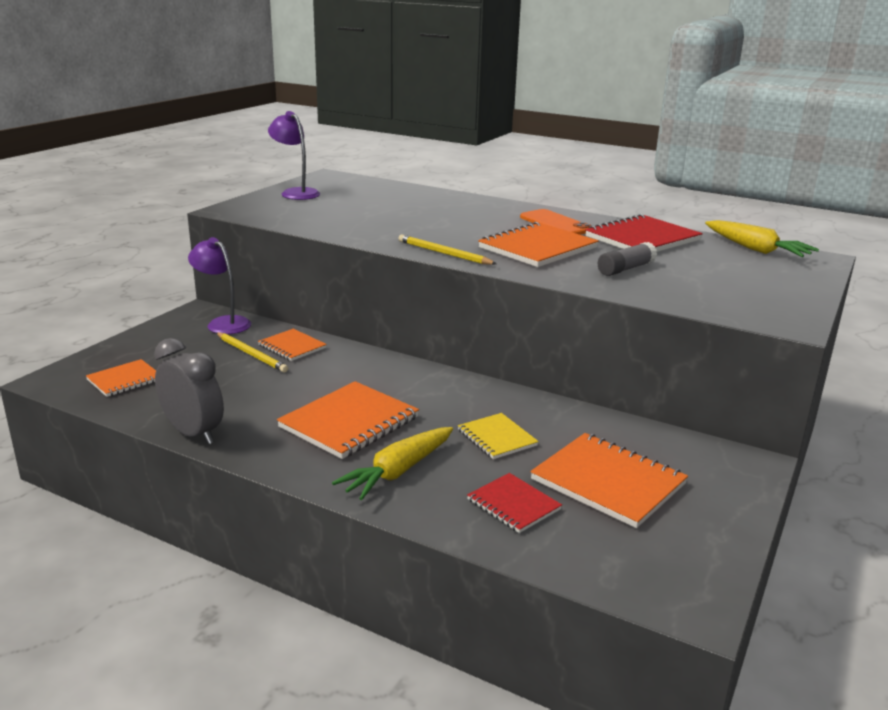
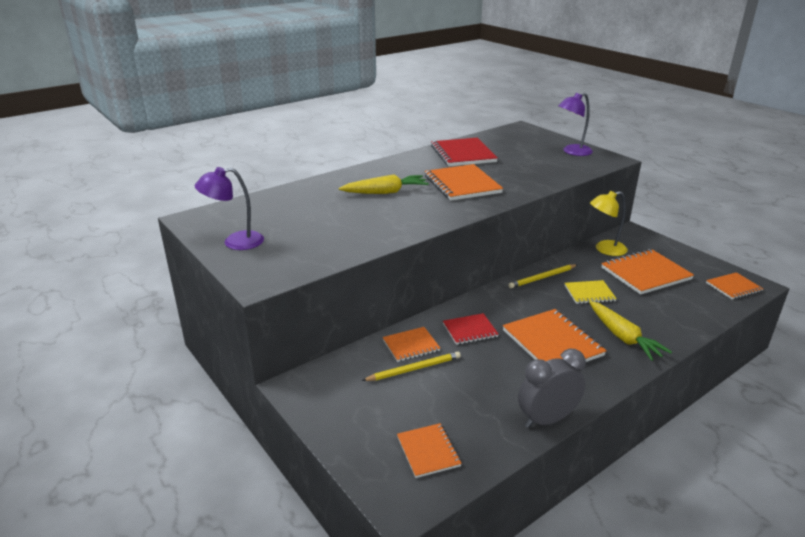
camera: 65 degrees left, 5 degrees up
(223, 323) = (334, 375): purple lamp -> purple lamp (572, 152)
(444, 253) = (455, 214): yellow pencil -> yellow pencil (542, 278)
(513, 505) = (665, 307): red notebook -> red notebook (470, 330)
(555, 224) = (414, 168): orange phone -> none
(625, 269) = (516, 171): grey glue stick -> none
(651, 440) = (604, 249): none -> yellow lamp
(655, 579) = (733, 287): none -> orange notebook
(755, 249) = (500, 135): yellow carrot -> yellow carrot (385, 192)

